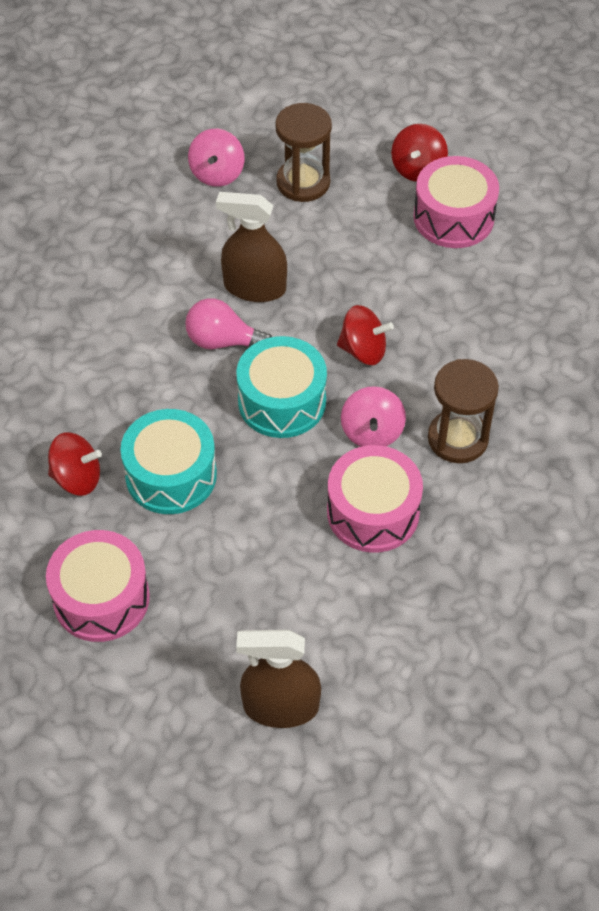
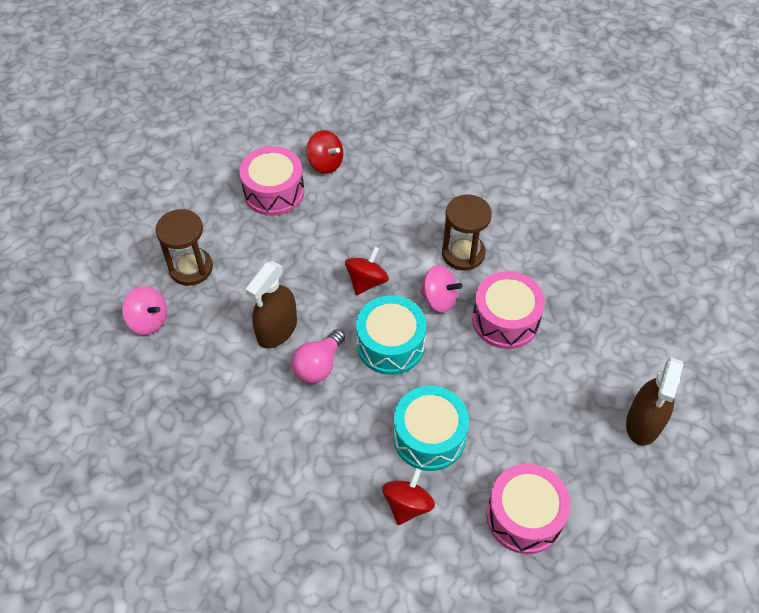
camera: 70 degrees left, 0 degrees up
(418, 169) = (218, 196): red spinning top -> red spinning top (325, 163)

